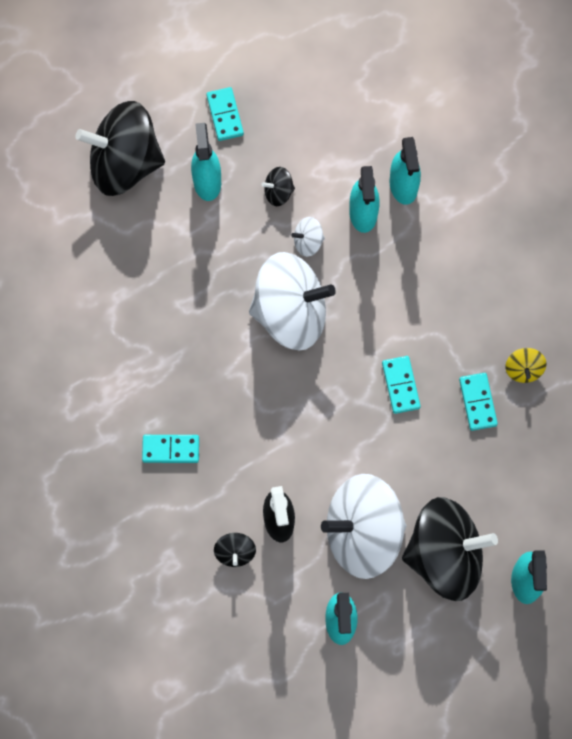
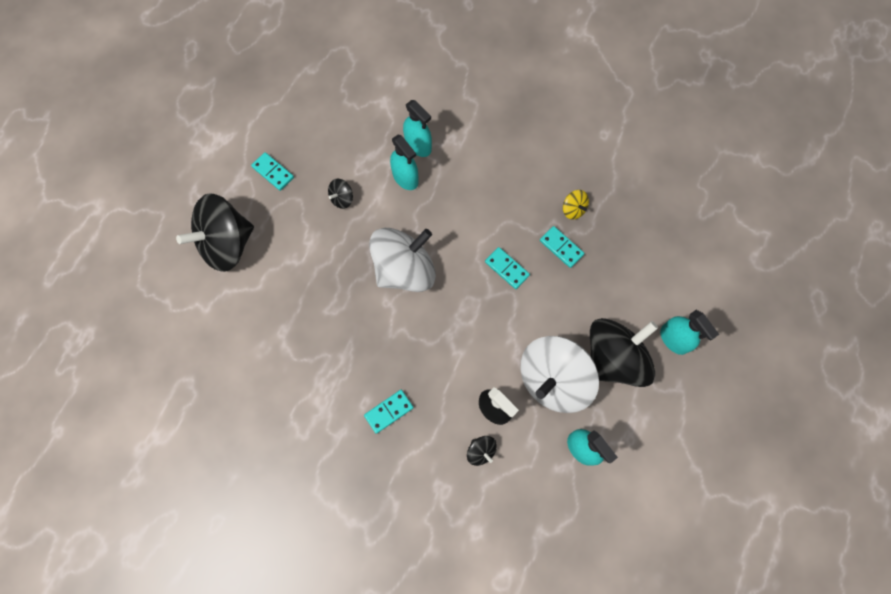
camera: 35 degrees left, 0 degrees up
(207, 182) = (290, 221): turquoise spray bottle -> none
(308, 242) = (383, 217): white spinning top -> none

